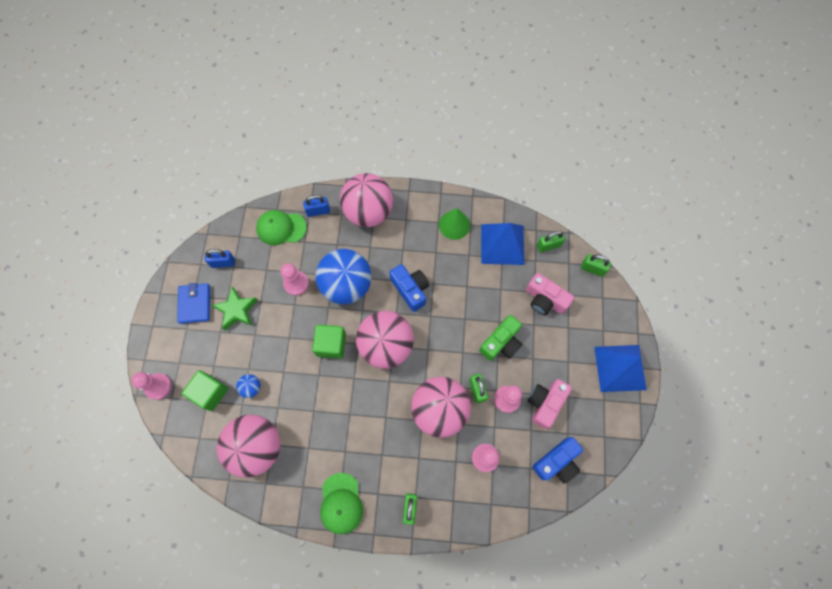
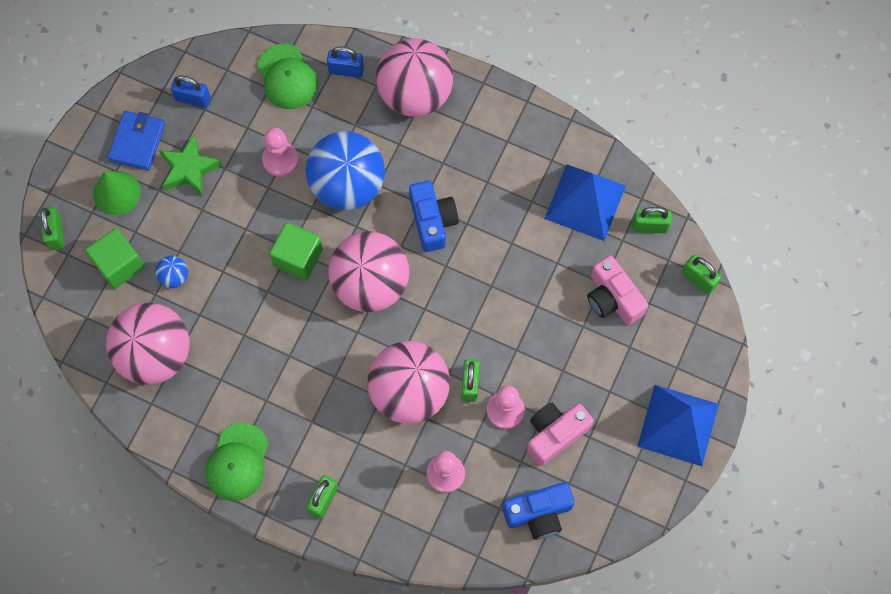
camera: 20 degrees right, 0 degrees up
(158, 386) = (56, 233): pink pawn -> green padlock
(281, 228) = (287, 77): green cap -> green cap turned 135 degrees counterclockwise
(454, 225) = (528, 152): green cone -> green cone (116, 193)
(501, 343) = (528, 335): green camera -> none

